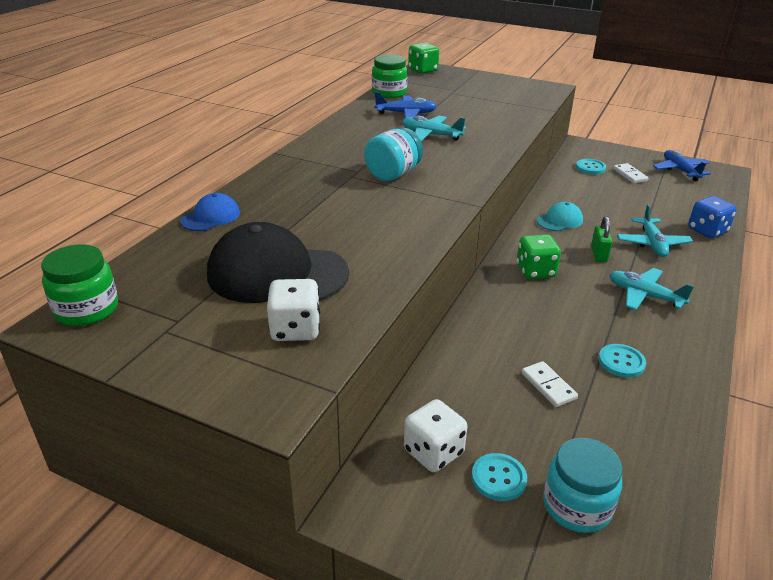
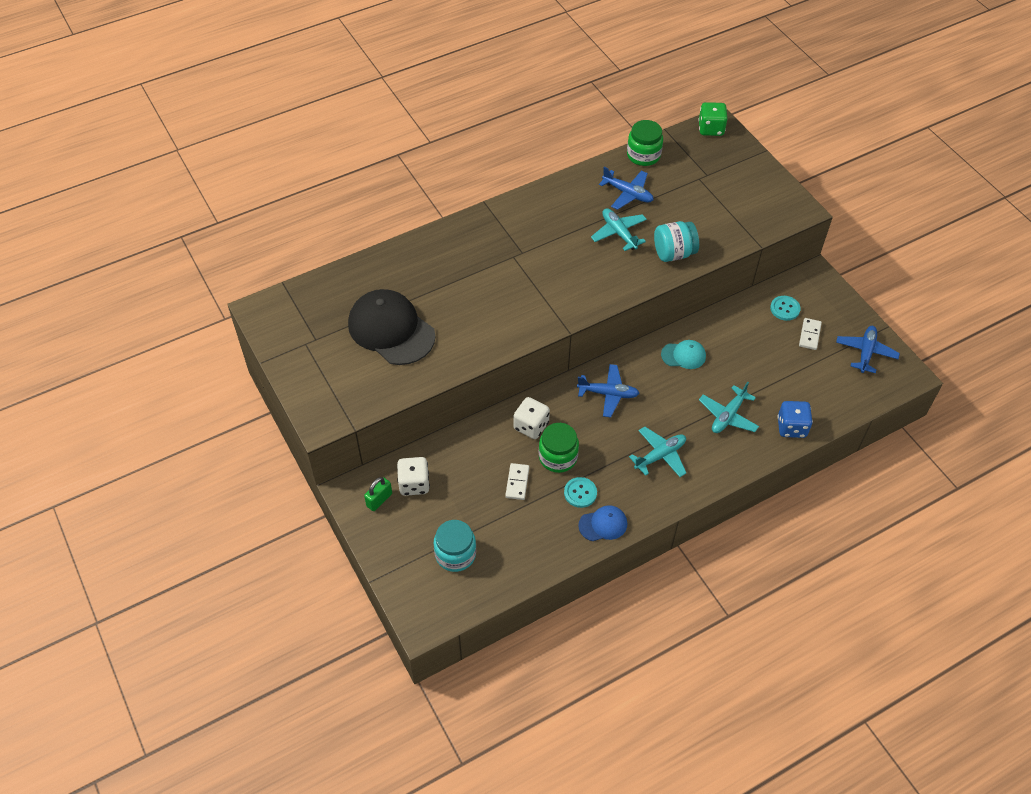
camera: 35 degrees right, 20 degrees up
(87, 309) = (278, 306): green jar -> green jar (558, 457)
(211, 217) = (391, 256): blue cap -> blue cap (603, 524)
(295, 329) = (368, 378): white dice -> white dice (531, 426)
(393, 174) = (544, 269): turquoise jar -> turquoise jar (674, 253)
(498, 478) = (432, 517): turquoise button -> none
(535, 271) = (608, 394): green dice -> blue plane
(599, 254) = (673, 403): green padlock -> green padlock (379, 500)
(644, 295) = (660, 455): turquoise plane -> turquoise plane turned 75 degrees clockwise

